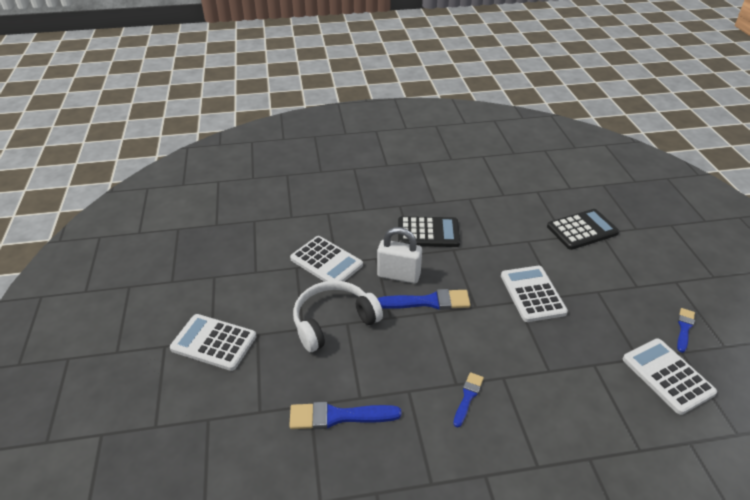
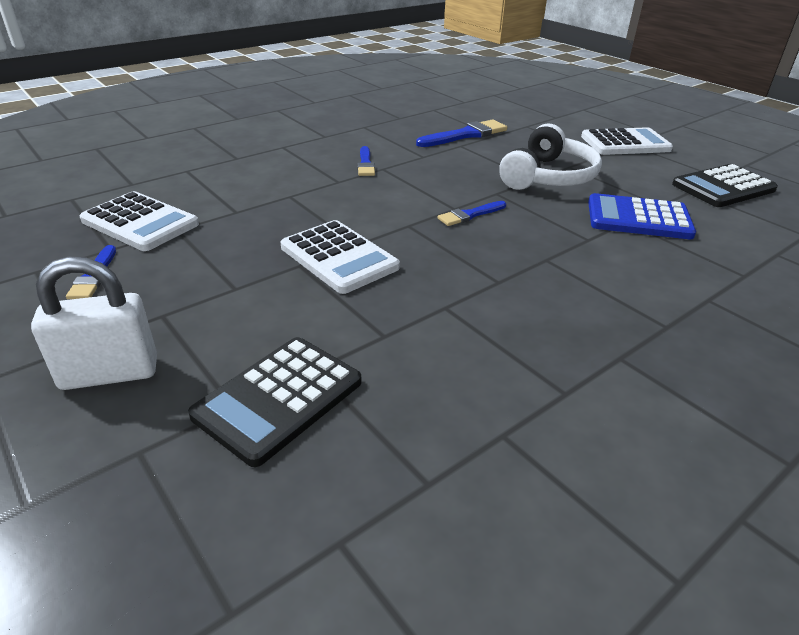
camera: 150 degrees right, 5 degrees down
(326, 262) = (638, 218): white calculator -> blue calculator
(398, 275) = (535, 229): white padlock -> white padlock (110, 373)
(428, 233) = (563, 294): black calculator -> black calculator (723, 187)
(428, 302) = (470, 215): blue brush -> blue brush, size x0.60

